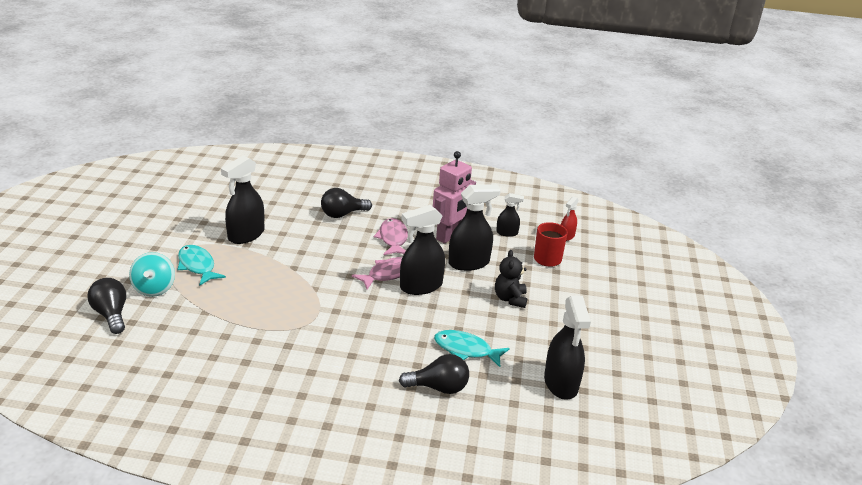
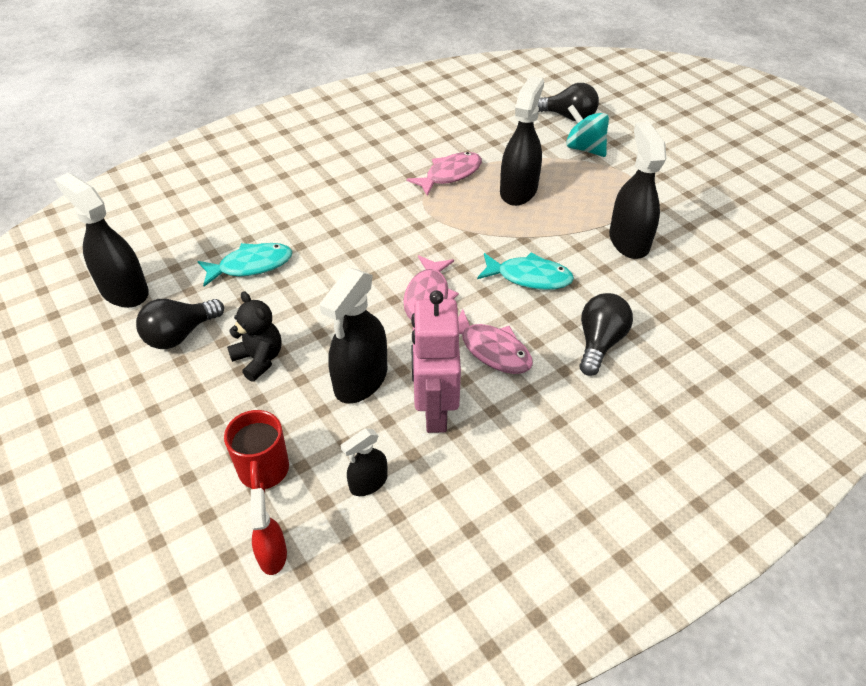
camera: 140 degrees right, 15 degrees up
(197, 266) = (598, 185): turquoise fish -> turquoise fish (529, 277)
(263, 328) = (450, 174): none -> pink fish
(421, 286) = (376, 306): black spray bottle -> black spray bottle (518, 190)
(438, 388) = (242, 218): black light bulb -> black light bulb (180, 335)

